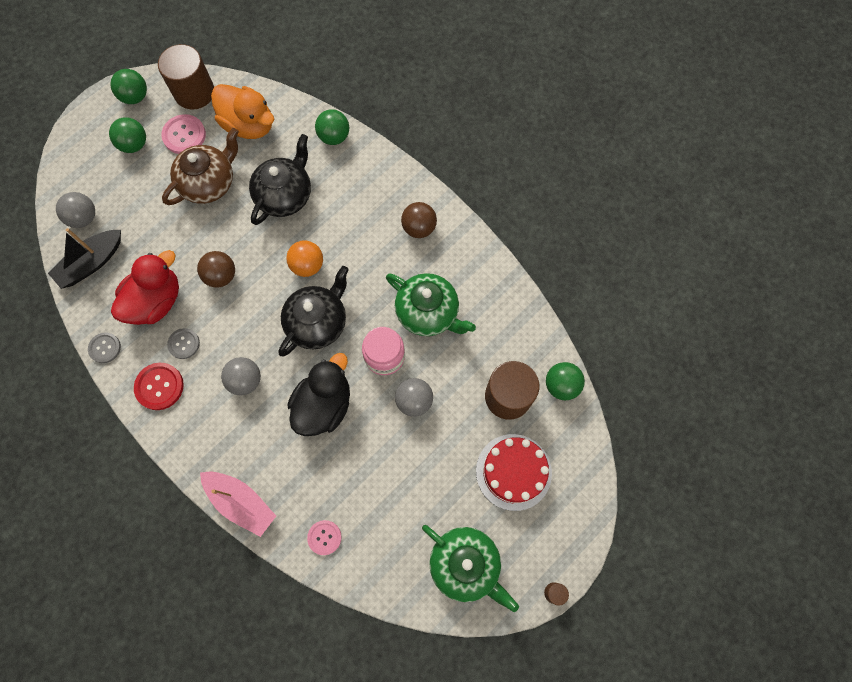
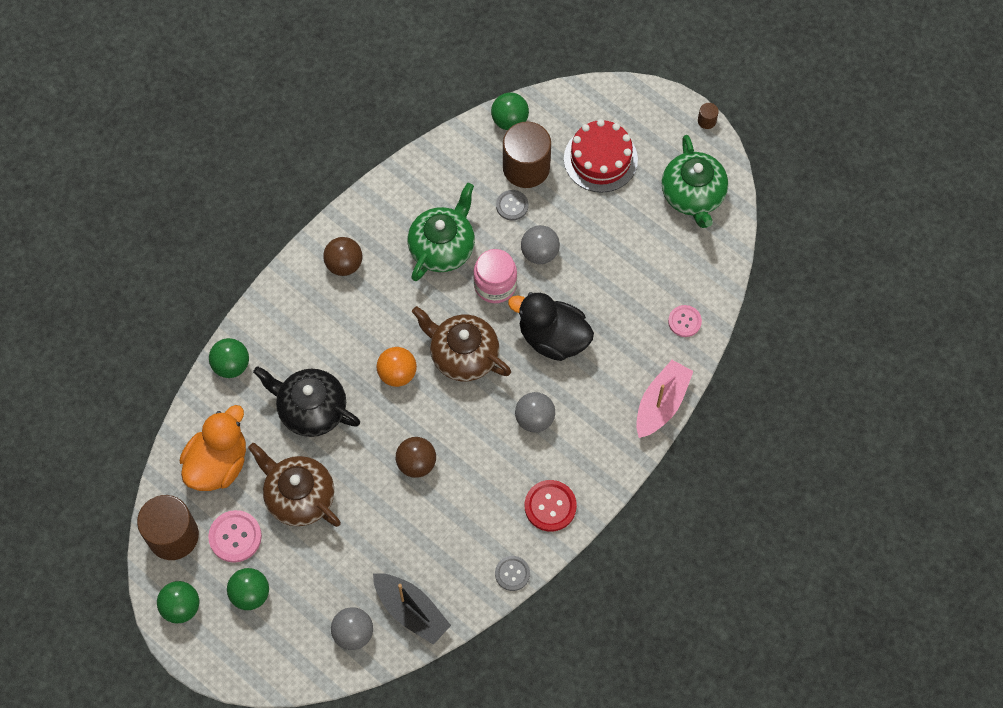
camera: 95 degrees left, 5 degrees down
(156, 301) = (452, 529): red duck -> none
(184, 344) = (500, 489): grey button -> grey button (512, 205)
(318, 322) = (463, 355): black teapot -> brown teapot
(465, 565) = (693, 195): green teapot -> green teapot turned 135 degrees clockwise

